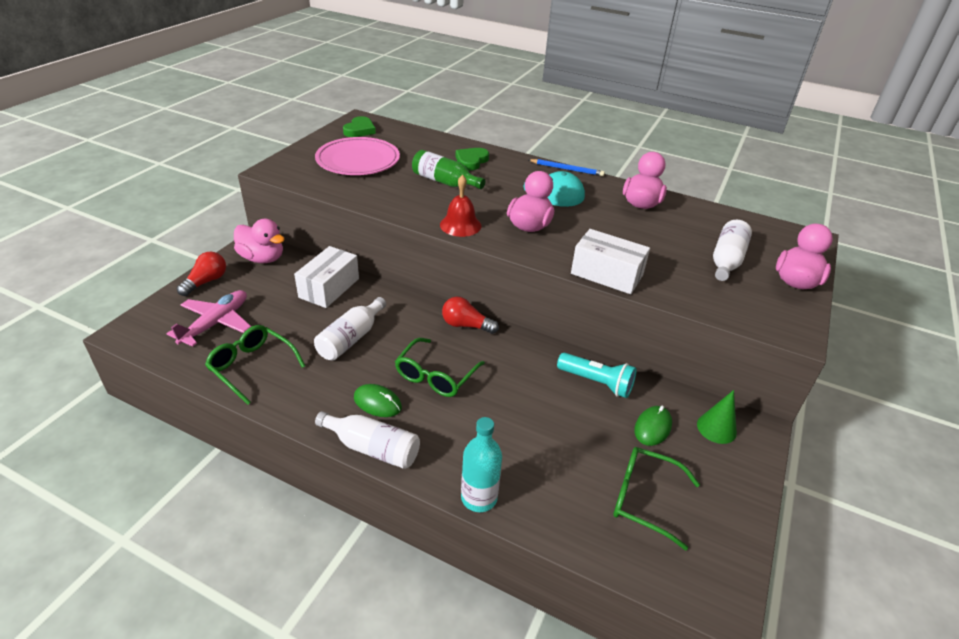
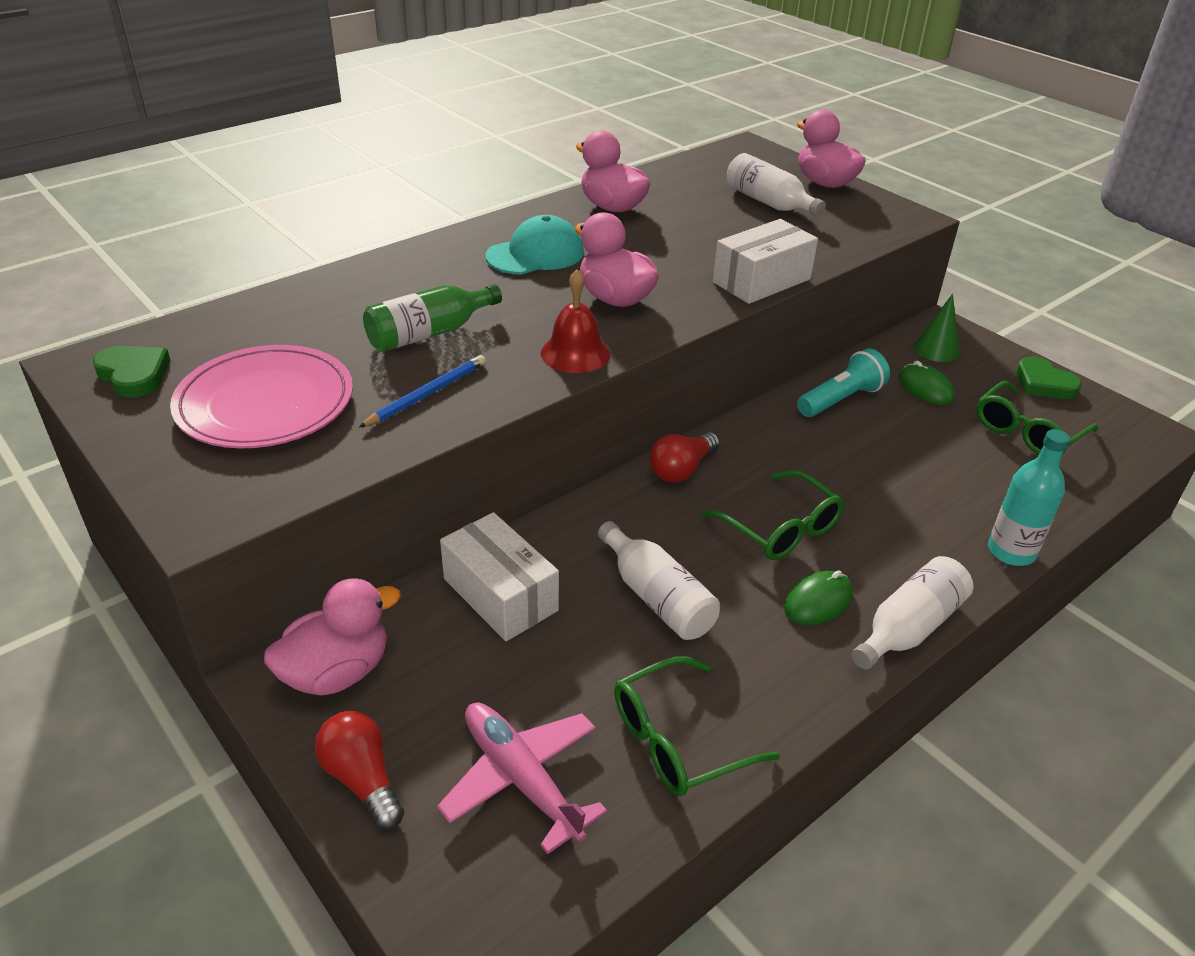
camera: 65 degrees left, 0 degrees up
(471, 161) = (380, 292): green heart -> green heart (1043, 383)
(567, 169) = (478, 226): blue pencil -> blue pencil (427, 394)

